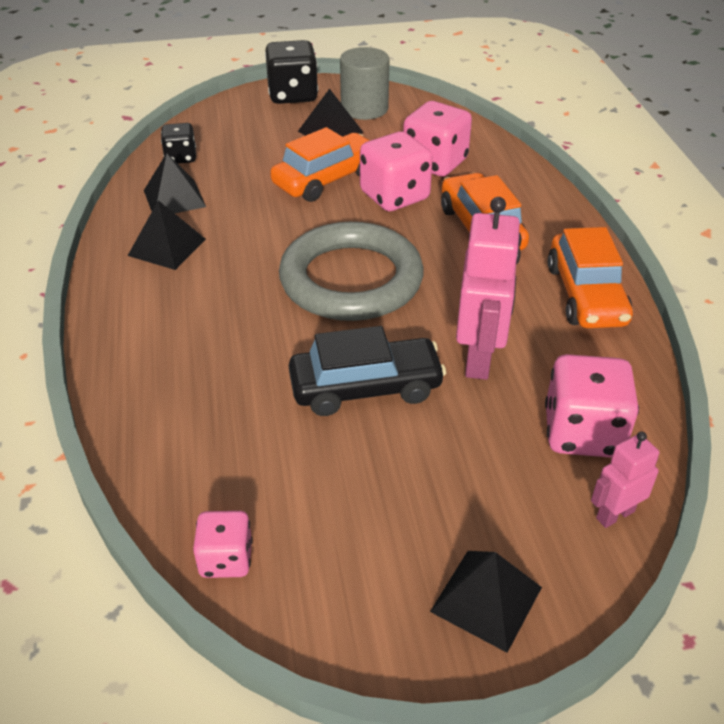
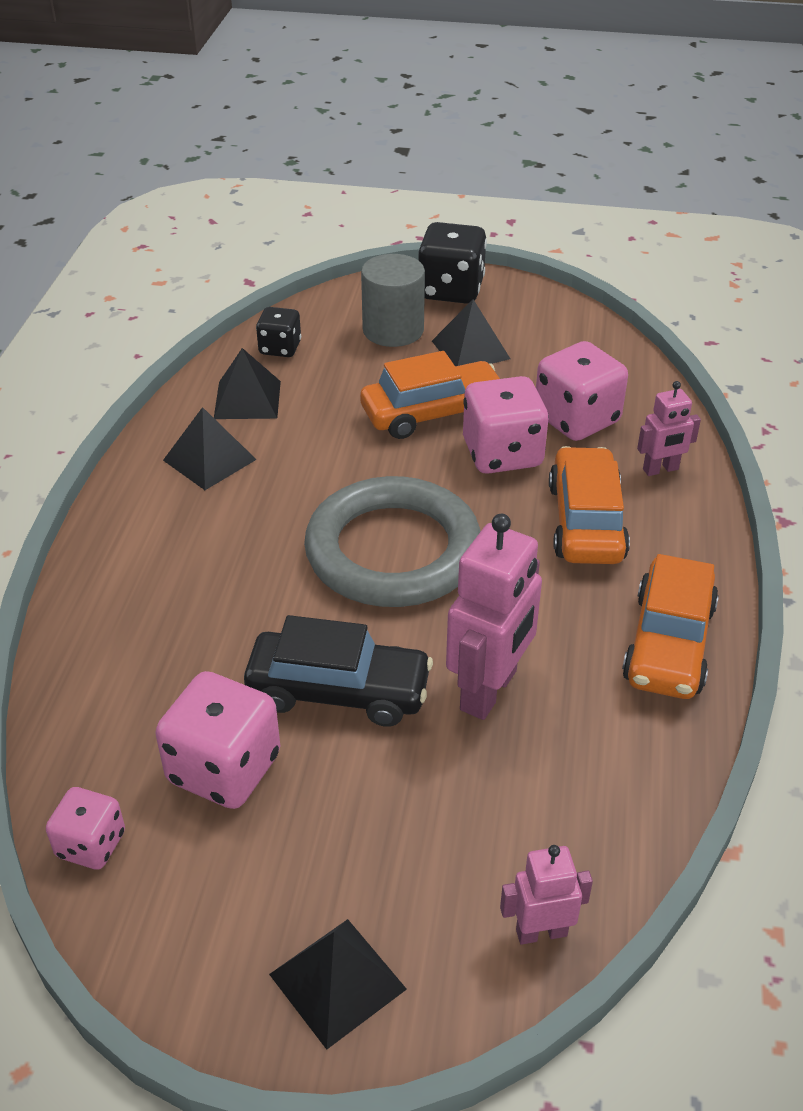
camera: 20 degrees right, 0 degrees up
(364, 108) = (528, 326): grey cylinder -> grey cylinder (393, 330)
(513, 183) = (660, 469): none -> pink robot
(582, 432) = (561, 820): pink dice -> pink dice (224, 768)

